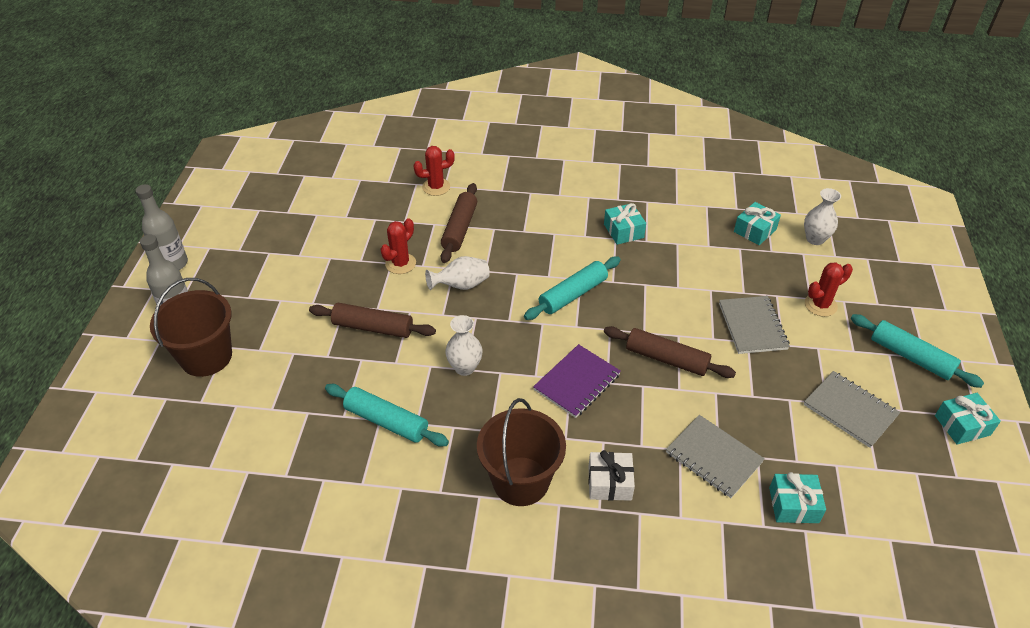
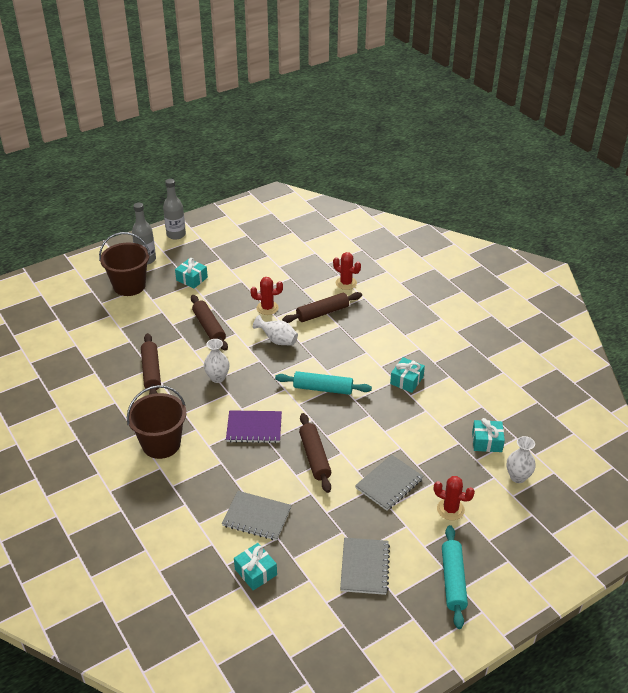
camera: 50 degrees right, 5 degrees down
(386, 421) = (151, 371): turquoise rolling pin -> brown rolling pin
(609, 483) = (194, 480): white gift -> none
(713, 457) = (257, 517): grey notebook -> grey notebook turned 75 degrees counterclockwise
(962, 425) = (414, 635): turquoise gift -> turquoise gift (192, 279)

